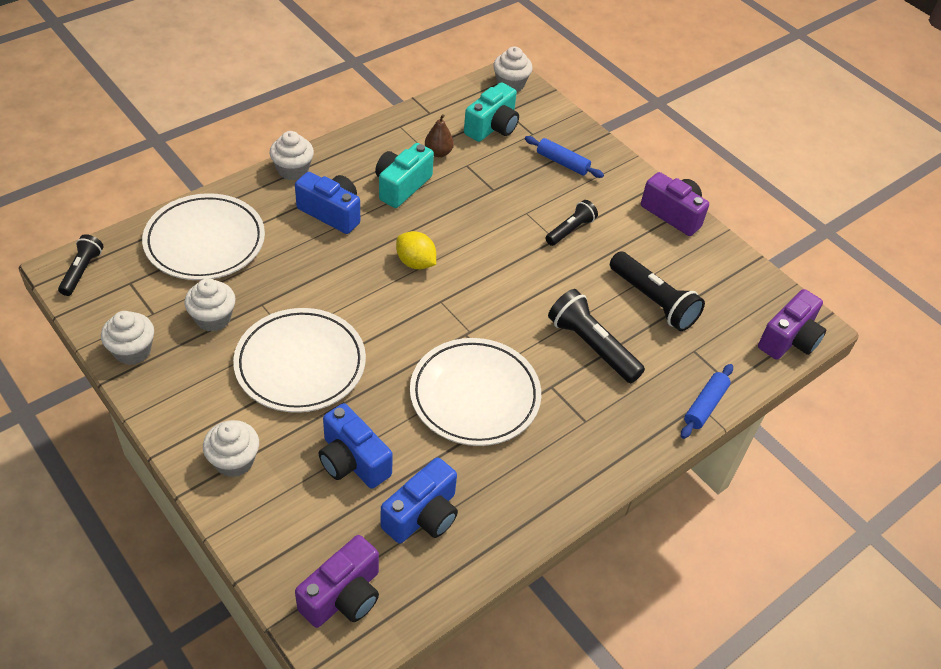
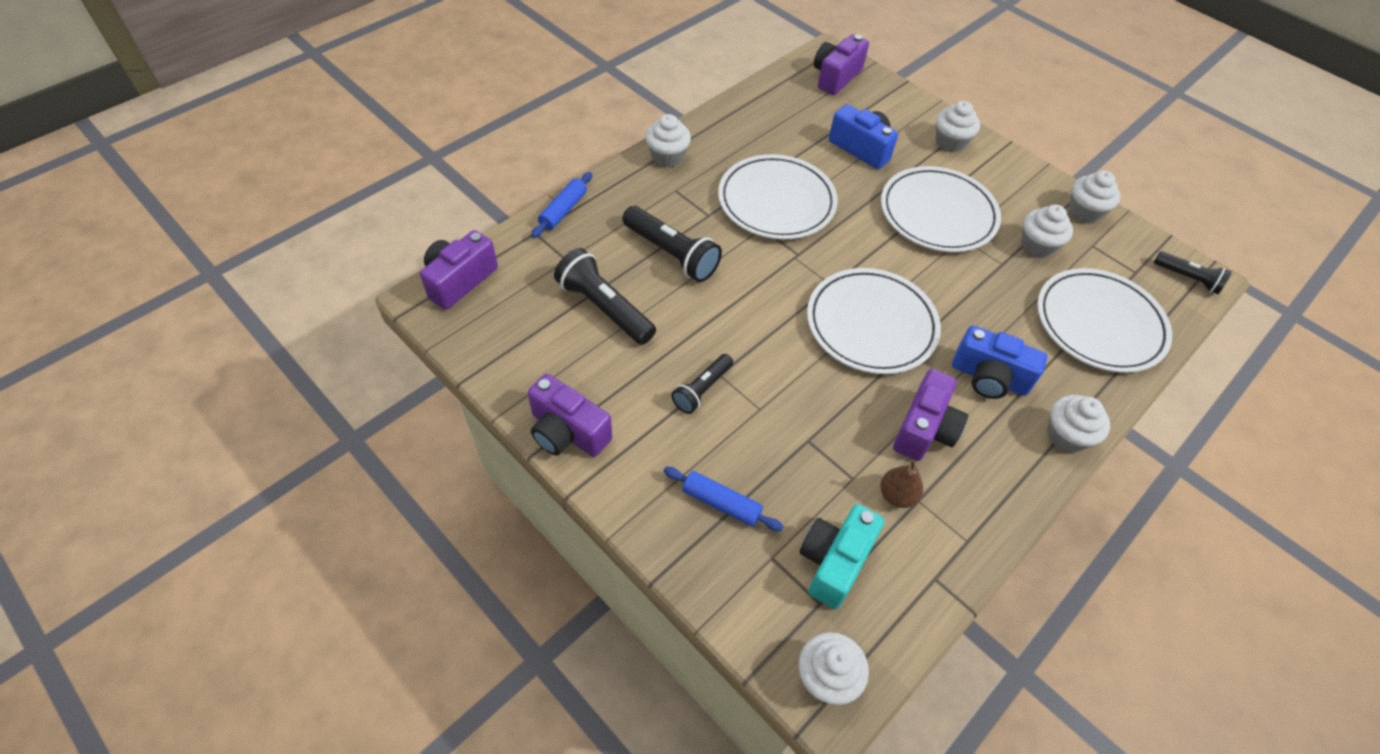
camera: 175 degrees right, 5 degrees up
(82, 271) = (1187, 278): black flashlight -> black flashlight turned 60 degrees counterclockwise
(401, 186) = (924, 429): turquoise camera -> purple camera
(415, 262) = (871, 325): yellow lemon -> white plate
(423, 515) = (796, 120): blue camera -> none
(593, 468) = (667, 157): none -> white cupcake

